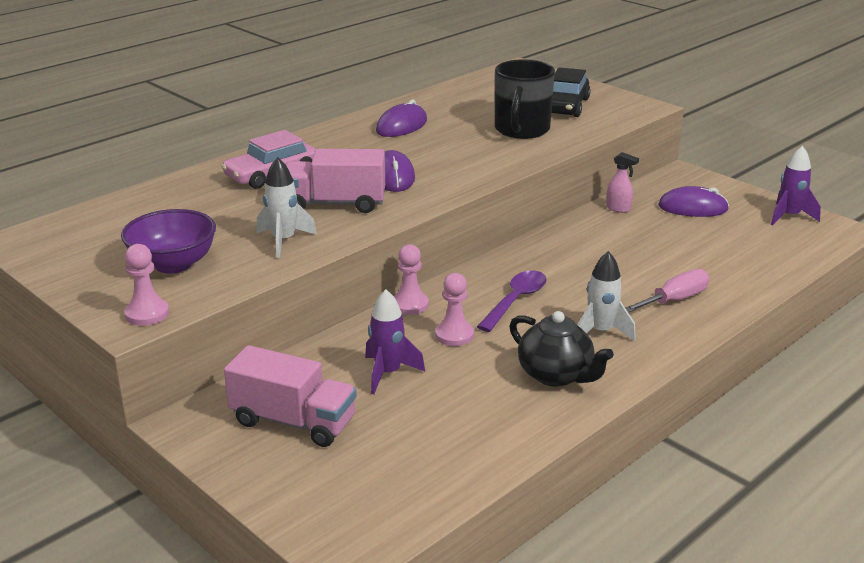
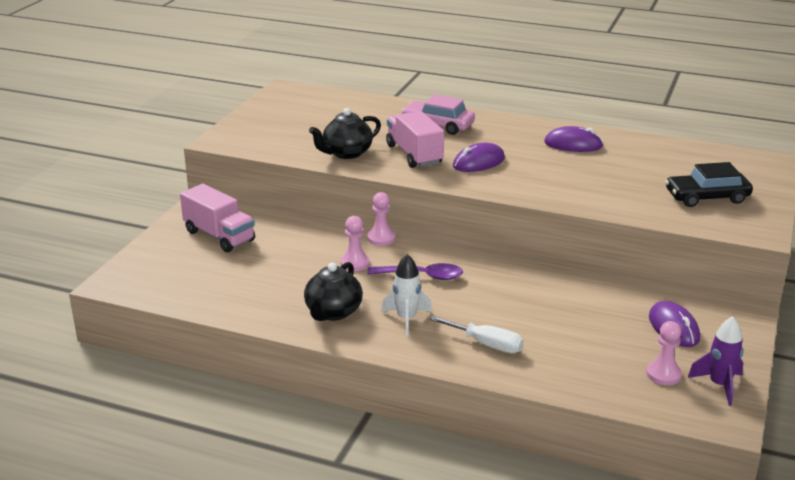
camera: 65 degrees right, 0 degrees up
(147, 314) = (230, 142): pink pawn -> pink pawn (663, 374)
(173, 264) = (290, 132): purple bowl -> none
(284, 241) = (346, 153): white rocket -> black teapot
(293, 421) = (219, 236): pink truck -> pink truck turned 45 degrees counterclockwise
(388, 373) = (290, 252): purple rocket -> none
(521, 130) = (627, 189): black mug -> none
(618, 209) = (626, 291): pink spray bottle -> none
(674, 300) = (486, 344): pink screwdriver -> white screwdriver

